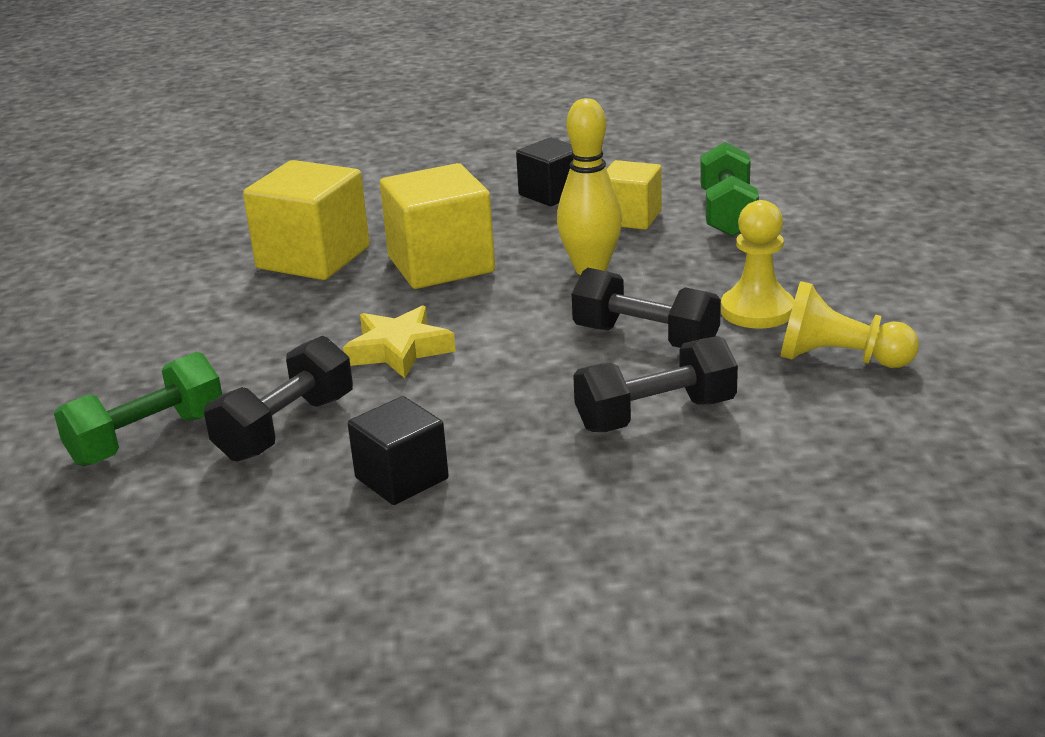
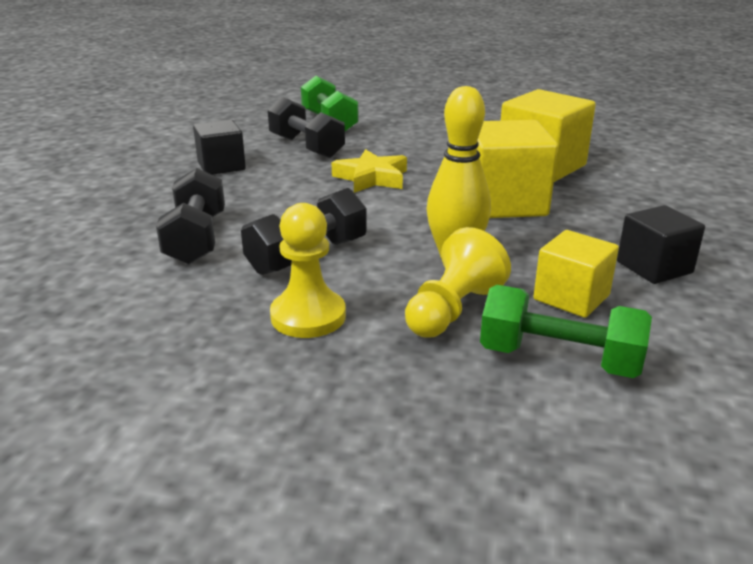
camera: 105 degrees right, 0 degrees up
(839, 359) = (181, 333): yellow pawn -> yellow pawn (452, 310)

